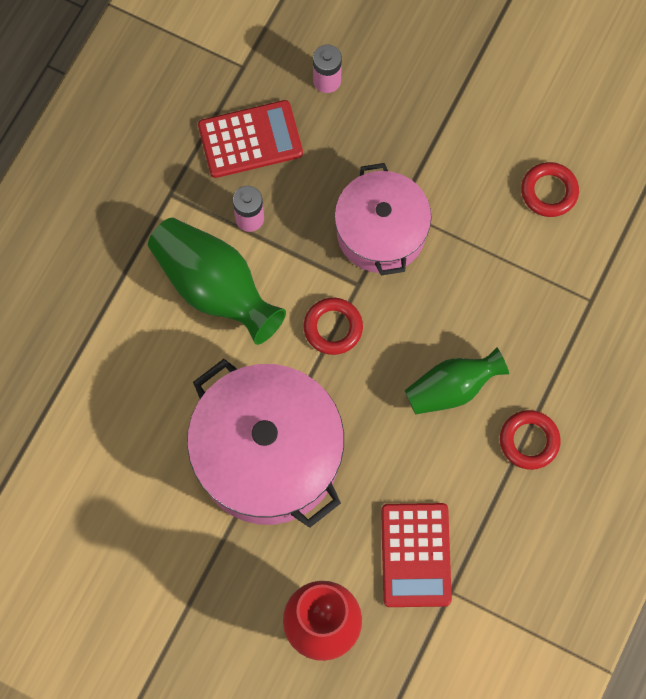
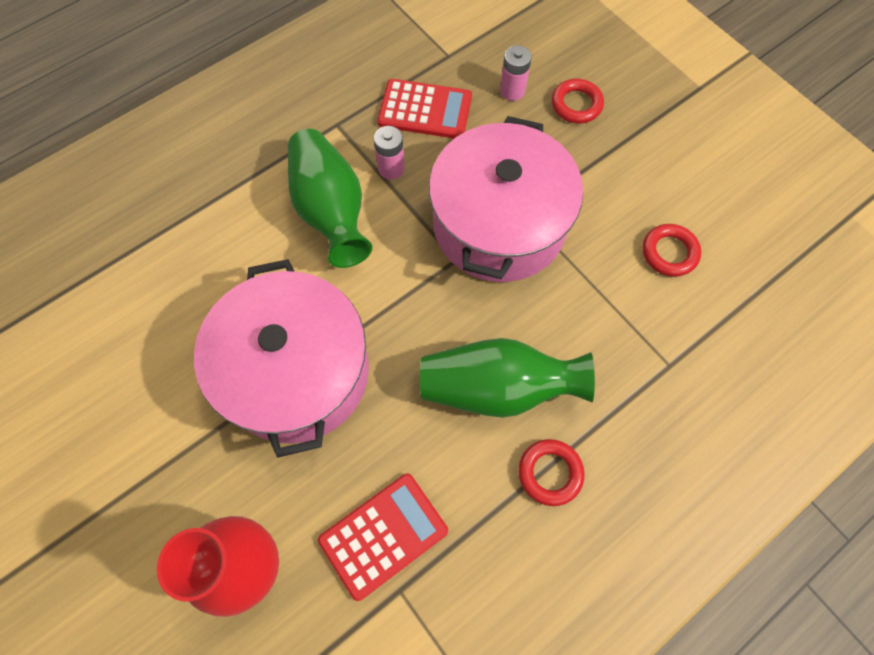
camera: 25 degrees right, 5 degrees down
(333, 328) = (415, 286): red ring -> red ring (576, 104)
(381, 232) = (499, 224): pink pot -> pink pot, size x1.53
(416, 555) = (383, 535): red calculator -> red calculator turned 150 degrees counterclockwise
(452, 388) = (497, 388): green vase -> green vase, size x1.52

